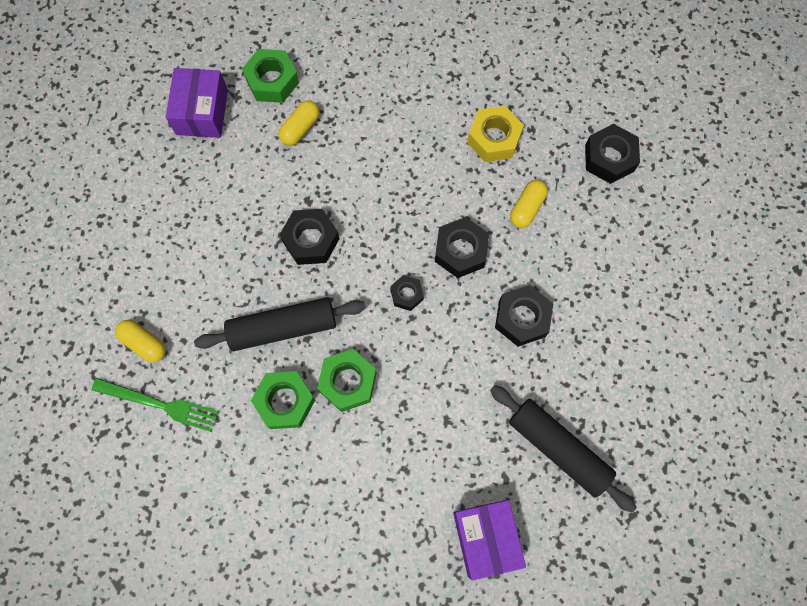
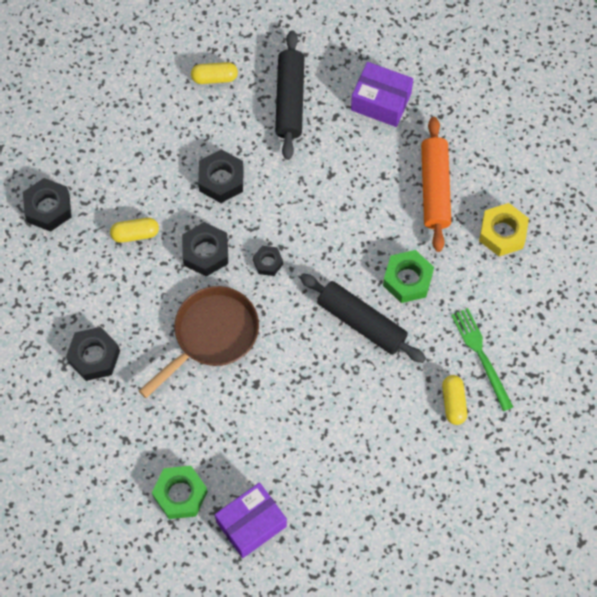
camera: 130 degrees left, 5 degrees down
(300, 128) = (203, 439): yellow capsule -> yellow capsule (214, 78)
(311, 240) = (284, 356): black nut -> black nut (94, 356)
(348, 382) = (360, 252): green nut -> none
(350, 508) = (435, 188): none -> orange rolling pin
(380, 199) = (212, 335): none -> brown pan
(486, 538) = (381, 102): purple box -> purple box turned 75 degrees clockwise
(494, 138) = (96, 295): yellow nut -> yellow nut (502, 233)

